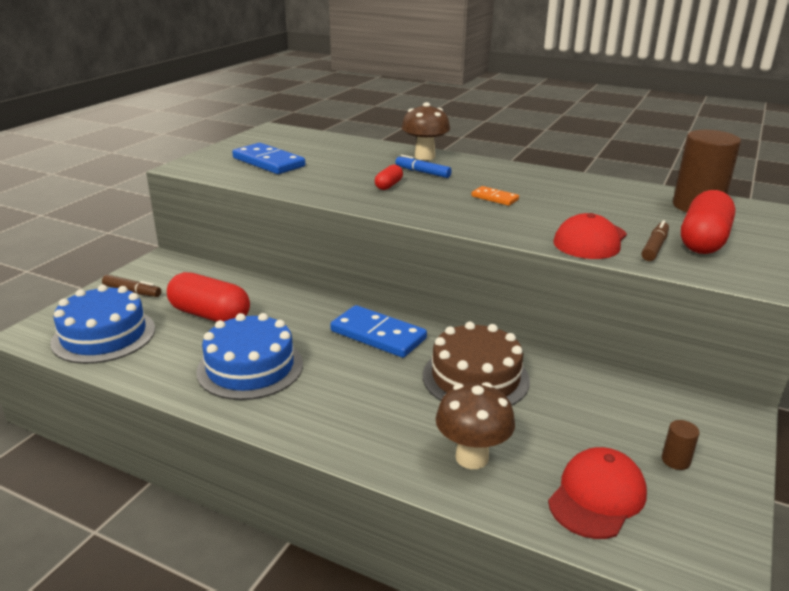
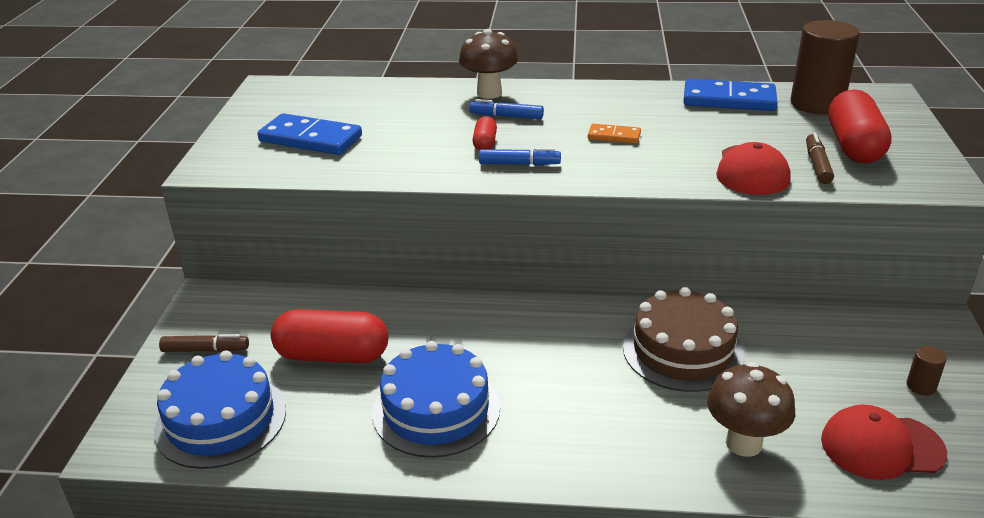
camera: 20 degrees left, 5 degrees up
(378, 335) = (545, 328): blue domino -> blue domino (729, 100)
(401, 202) = (519, 164): none -> blue marker
(597, 496) = (881, 446): red cap -> red cap turned 105 degrees counterclockwise

